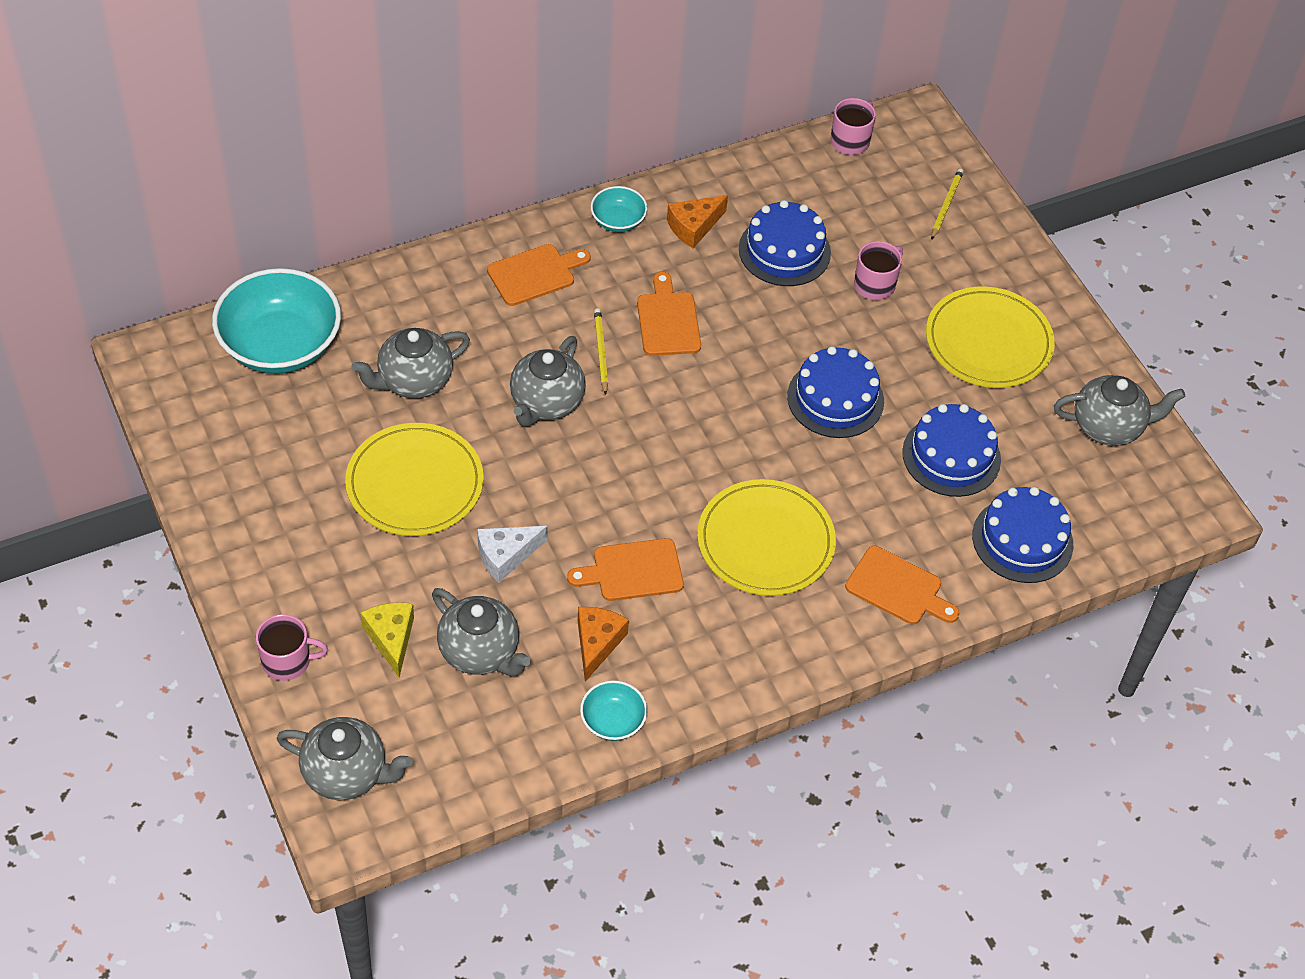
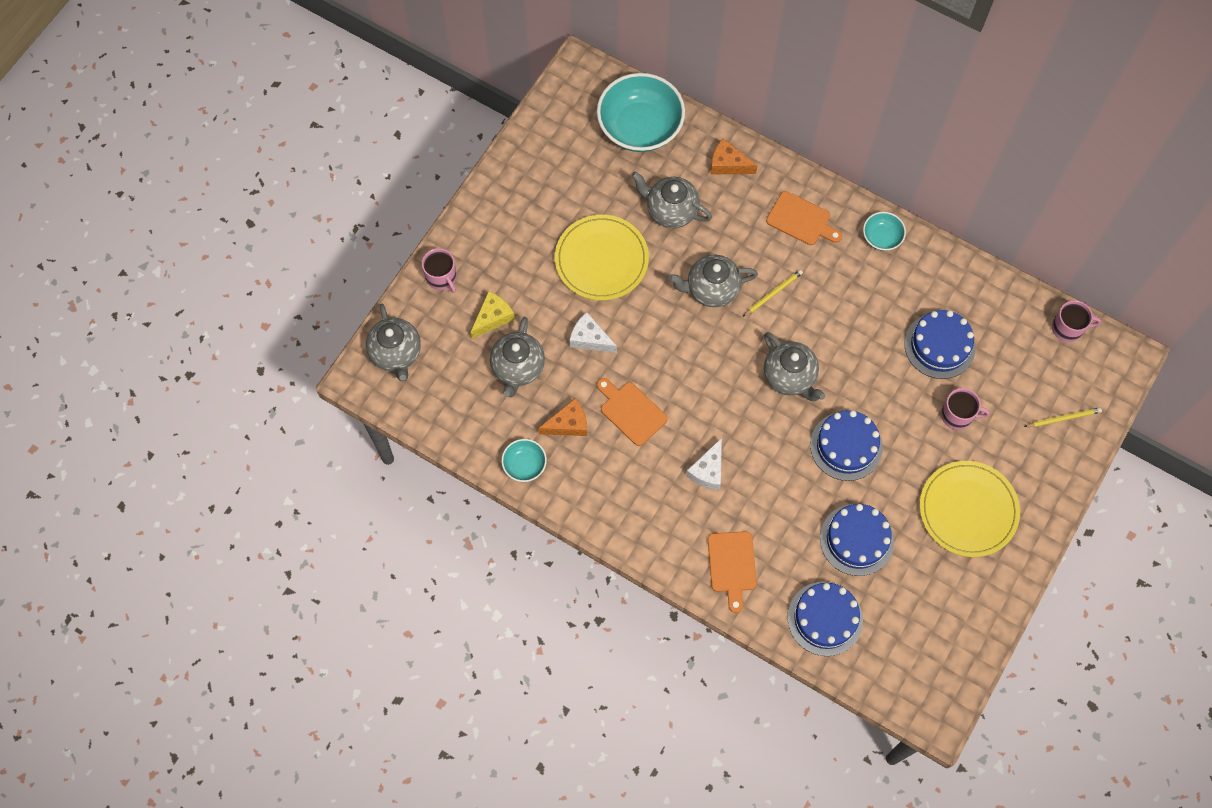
camera: 60 degrees right, 15 degrees up
(668, 320) = (827, 315): orange cutting board -> none
(693, 227) = (913, 282): orange cheese -> orange cheese (728, 164)
(765, 541) = (708, 470): yellow plate -> white cheese
(1109, 427) = (958, 623): grey teapot -> grey teapot (790, 377)

